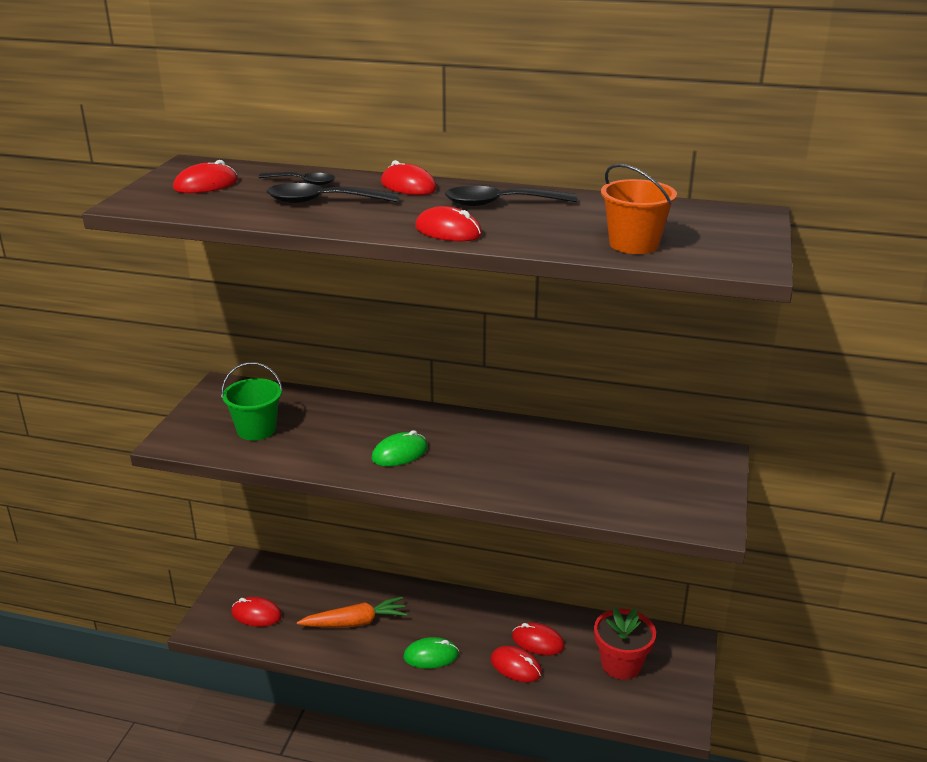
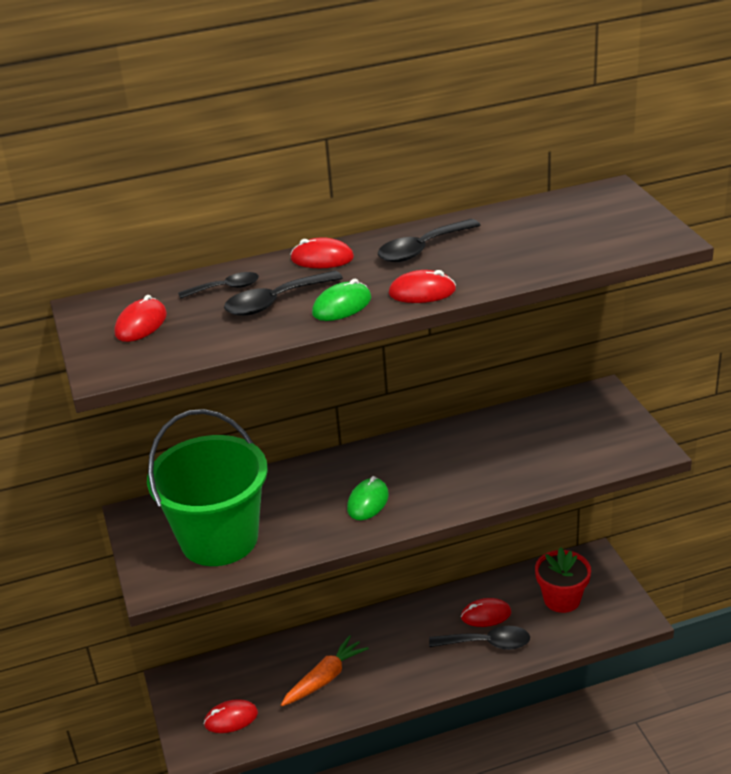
camera: 30 degrees left, 5 degrees up
(256, 429) = (219, 539): green bucket -> green bucket, size x1.97
(431, 655) = (414, 671): green mouse -> green mouse (342, 306)
(516, 666) = (487, 643): red mouse -> black spoon
(634, 244) = (570, 251): orange bucket -> none

